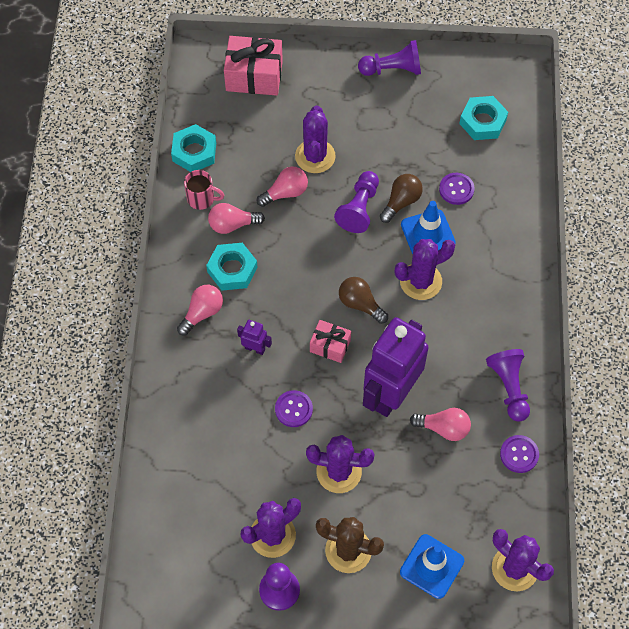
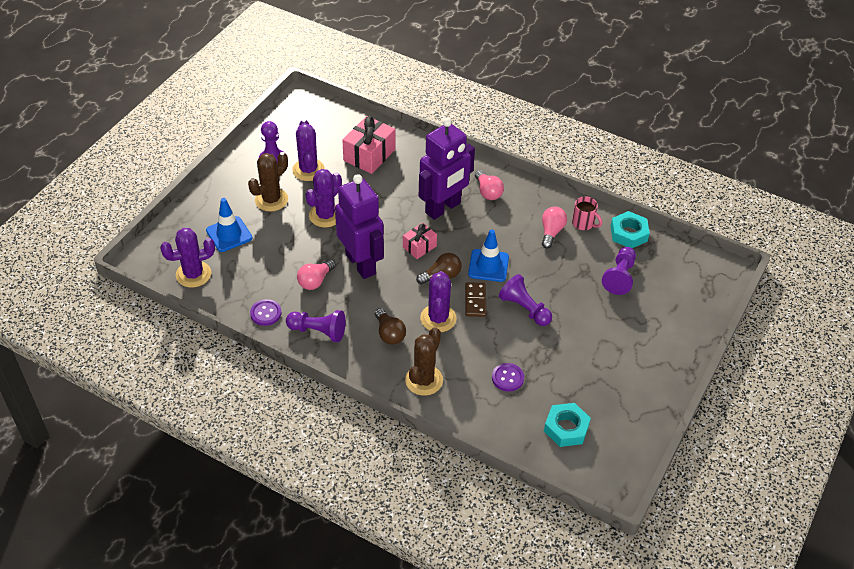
camera: 115 degrees right, 15 degrees down
(202, 199) = (583, 223): pink mug -> pink mug turned 90 degrees counterclockwise
(232, 269) = (513, 218): turquoise nut -> none
(254, 76) = (687, 294): pink gift -> pink gift (369, 155)
(255, 348) = (443, 208): purple robot -> purple robot, size x2.47
(285, 193) = (563, 271): pink light bulb -> none
(293, 409) = (385, 210): purple button -> none
(315, 156) = (588, 301): purple cactus -> none
(376, 257) = (475, 301): none -> brown domino
(392, 69) = (654, 388): purple pawn -> purple pawn (619, 277)
(401, 202) = (516, 337): brown light bulb -> brown light bulb (389, 333)
(427, 234) = (477, 341): blue traffic cone -> blue traffic cone (488, 265)
(506, 259) = (424, 380): none -> brown cactus

